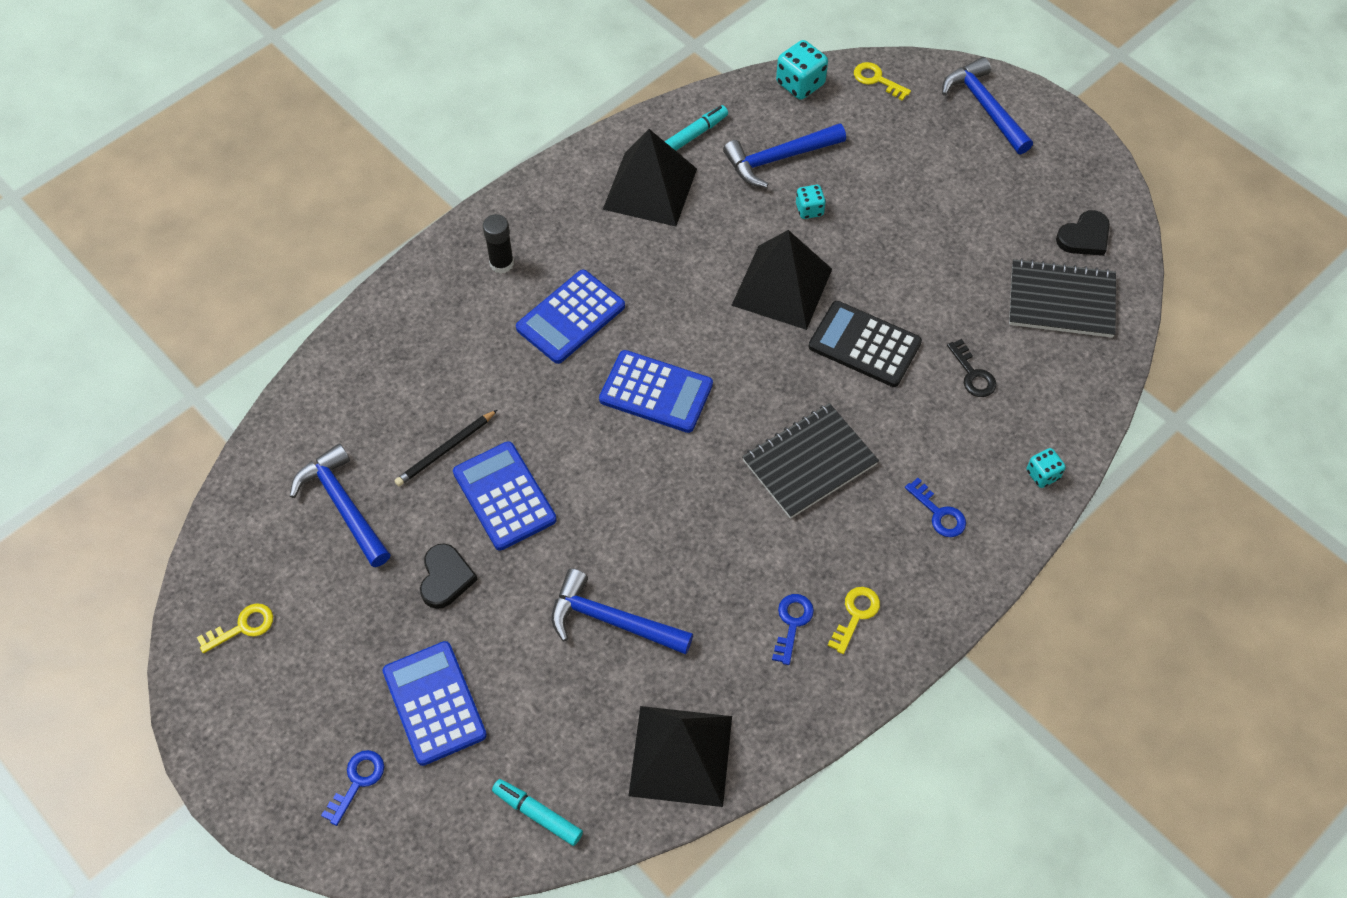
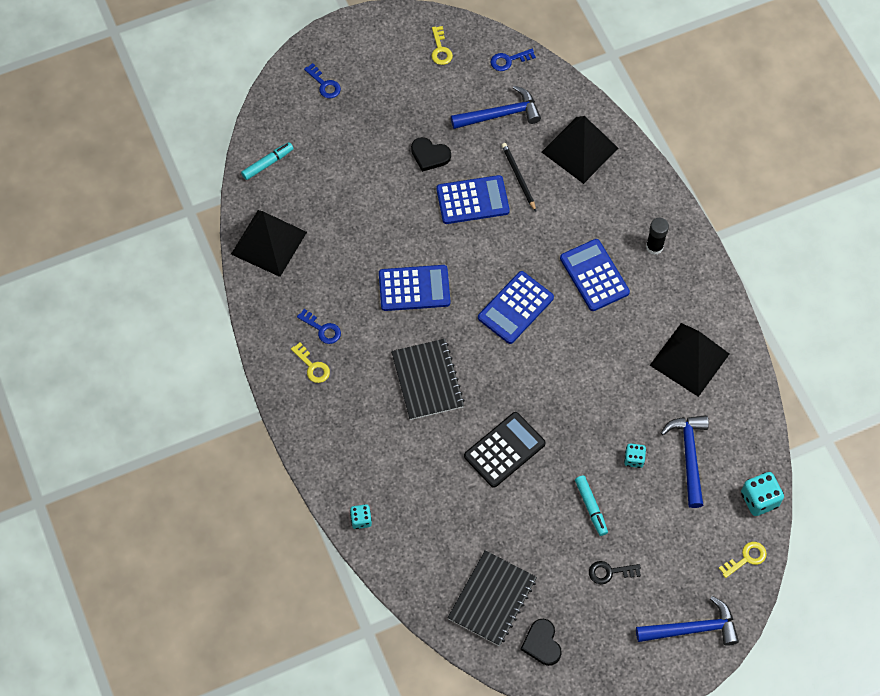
camera: 110 degrees right, 5 degrees up
(434, 703) = (353, 130): blue calculator -> blue calculator (414, 288)
(612, 620) = (365, 233): blue hammer -> none
(694, 134) = (731, 406): turquoise marker -> turquoise marker (591, 507)
(782, 287) = (572, 415): black pyramid -> black pyramid (579, 150)
(939, 513) = (360, 443): blue key -> blue key (508, 60)
(973, 374) = (454, 510): black key -> black key (609, 572)

